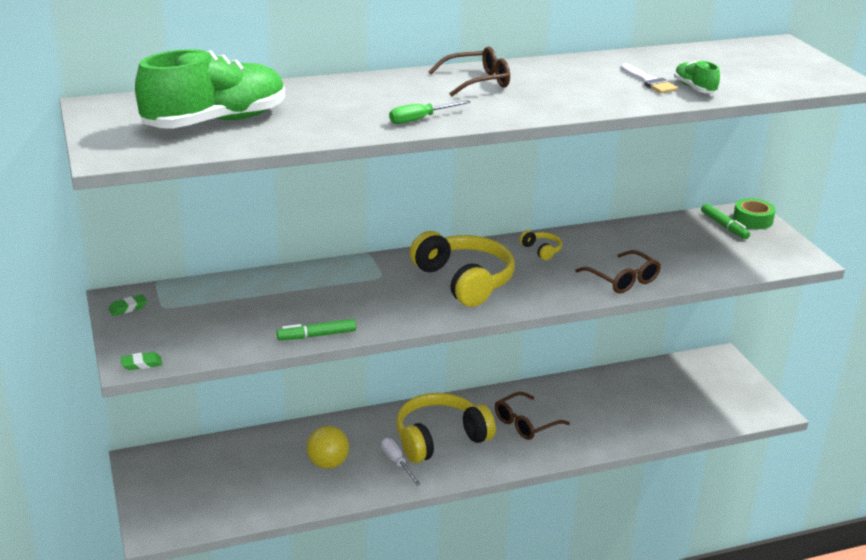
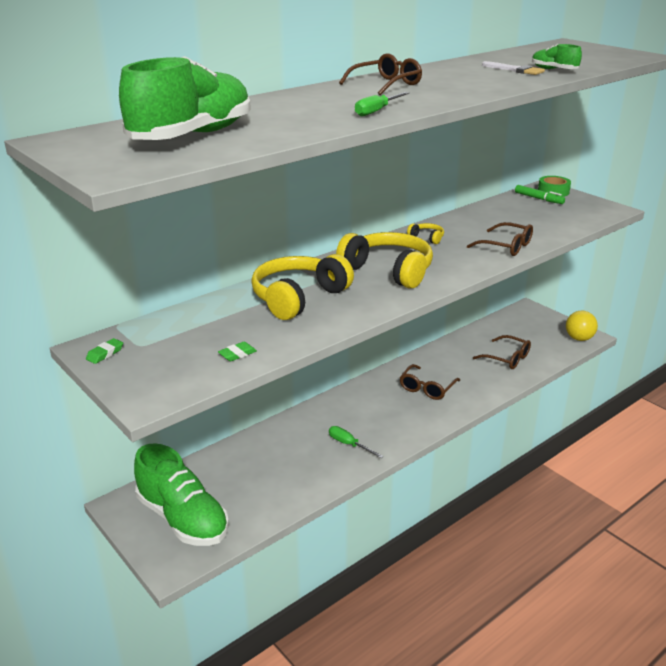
camera: 20 degrees left, 0 degrees up
(141, 364) = (157, 400): green eraser -> green eraser (237, 354)
(188, 490) = (183, 518): none -> green shoe
(316, 335) = (303, 338): green marker -> none
(328, 463) = (292, 461): yellow ball -> yellow ball (579, 338)
(397, 462) = (349, 444): white screwdriver -> green screwdriver
(439, 438) = (370, 416): yellow headphones -> yellow headphones (298, 298)
(646, 412) = (507, 358): none -> brown glasses

